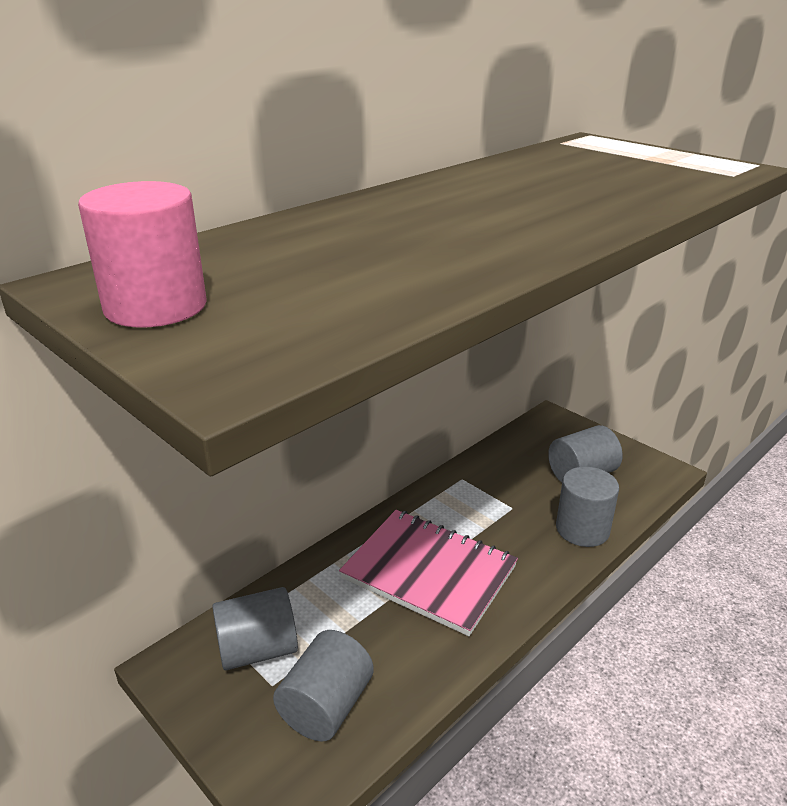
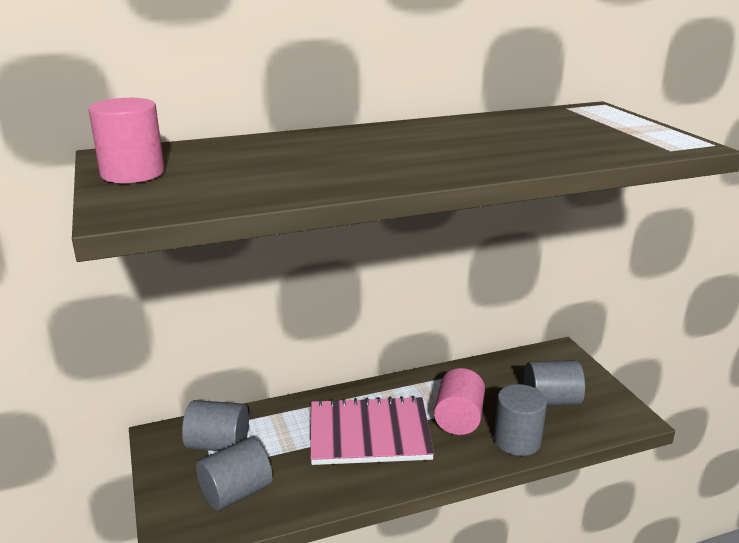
camera: 25 degrees right, 5 degrees down
(429, 572) = (369, 433): pink notebook -> pink notebook turned 60 degrees counterclockwise
(509, 523) = (458, 419): none -> pink cylinder

